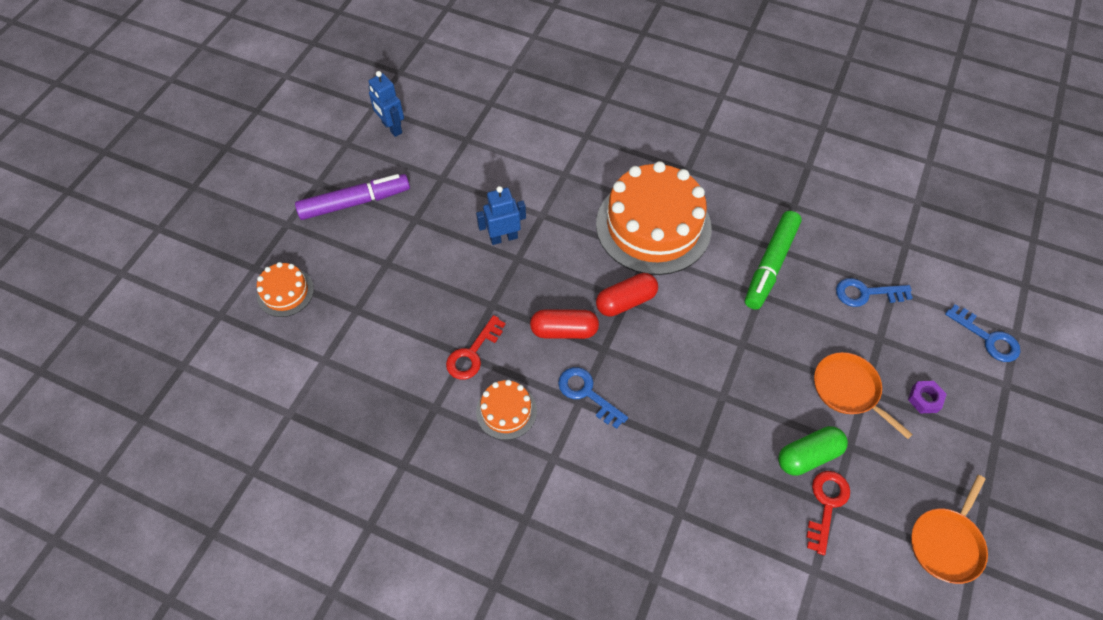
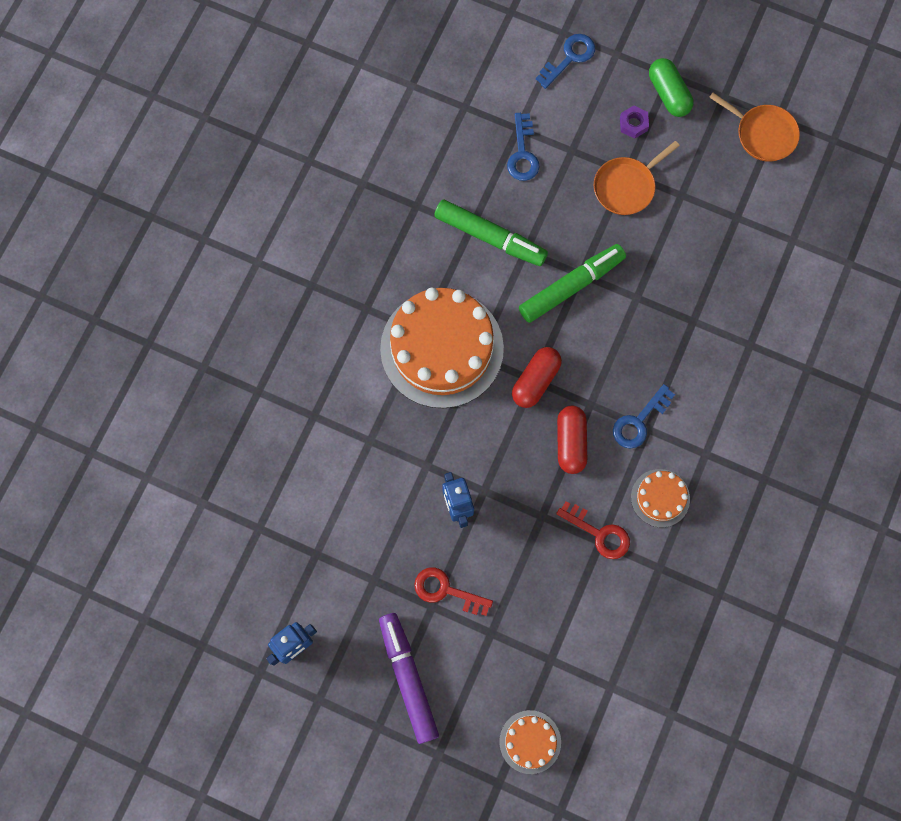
camera: 90 degrees left, 15 degrees up
(625, 301) = (535, 381): red capsule -> red capsule turned 60 degrees clockwise
(727, 334) = (571, 286): none -> green marker
(808, 456) = (692, 230): green capsule -> green capsule (668, 94)
(826, 504) = (735, 222): red key -> red key (446, 591)

